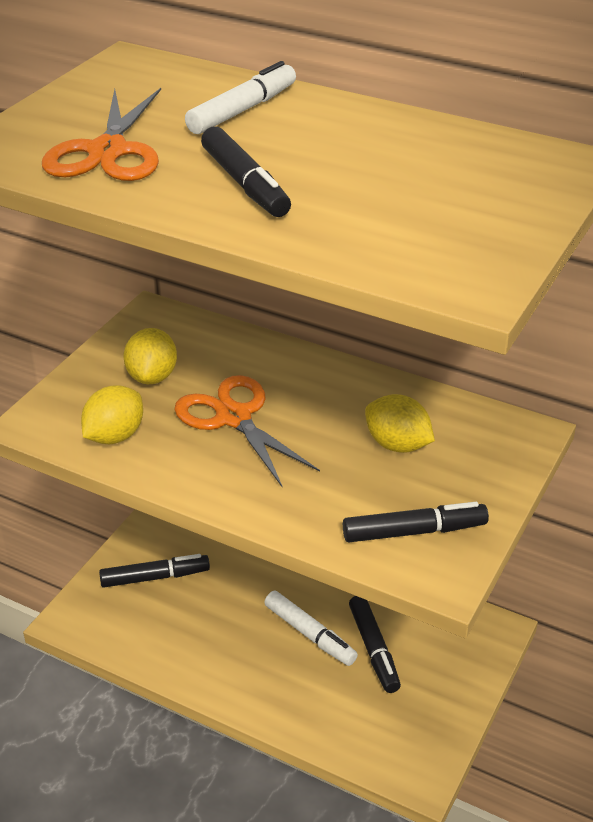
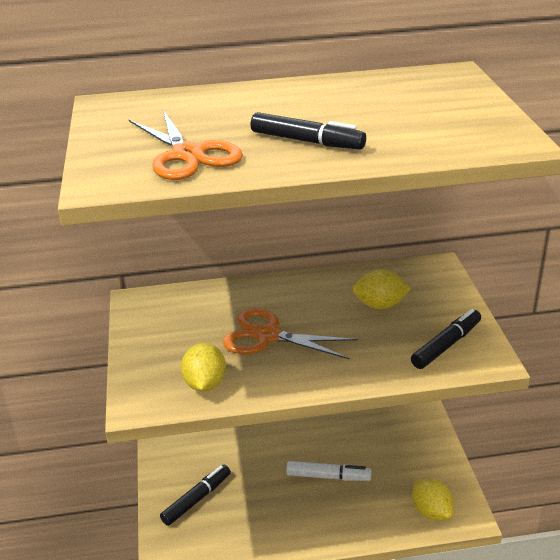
camera: 35 degrees left, 5 degrees down
(152, 376) = (185, 337): yellow lemon -> yellow lemon (431, 511)
(243, 110) = (233, 106): white marker -> none
(374, 649) = (372, 463): black marker -> none

